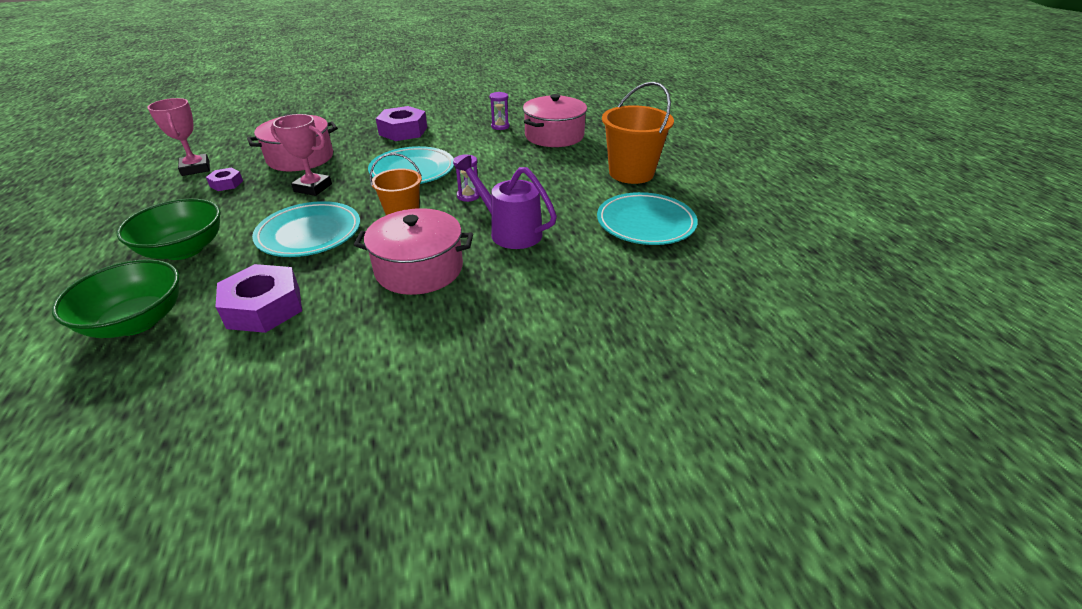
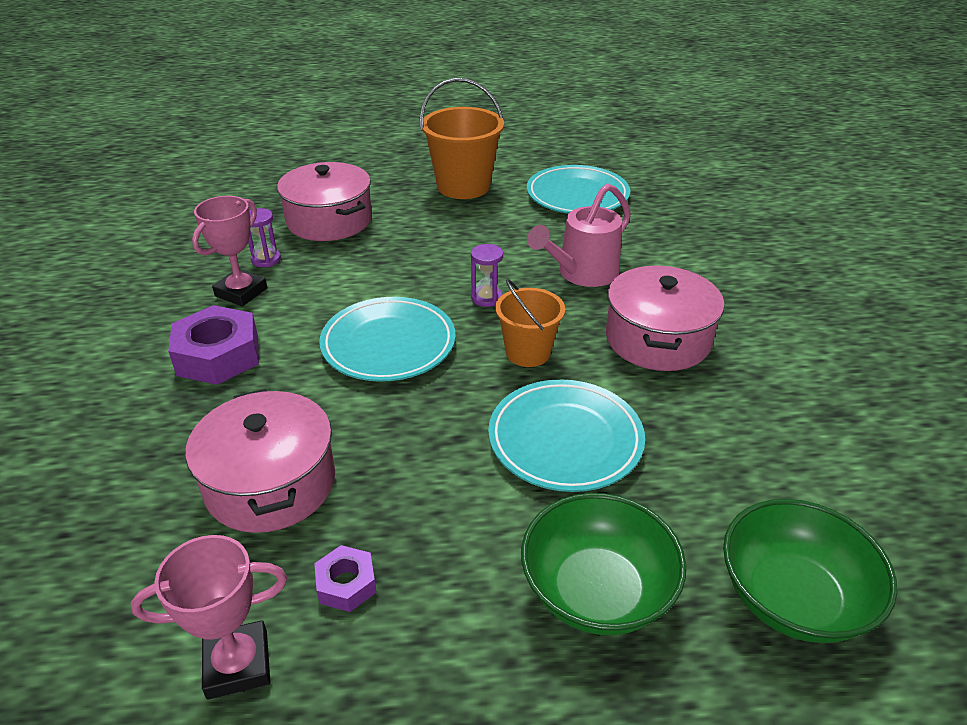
camera: 80 degrees left, 0 degrees up
(264, 307) = (744, 463): purple nut -> none
(313, 188) = (410, 452): pink trophy -> pink trophy (241, 292)
(509, 231) = (582, 274): purple watering can -> pink watering can

